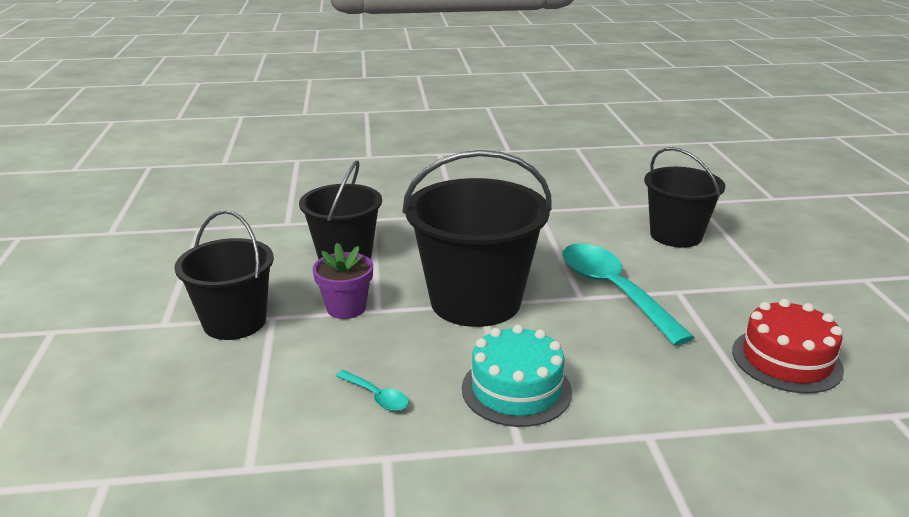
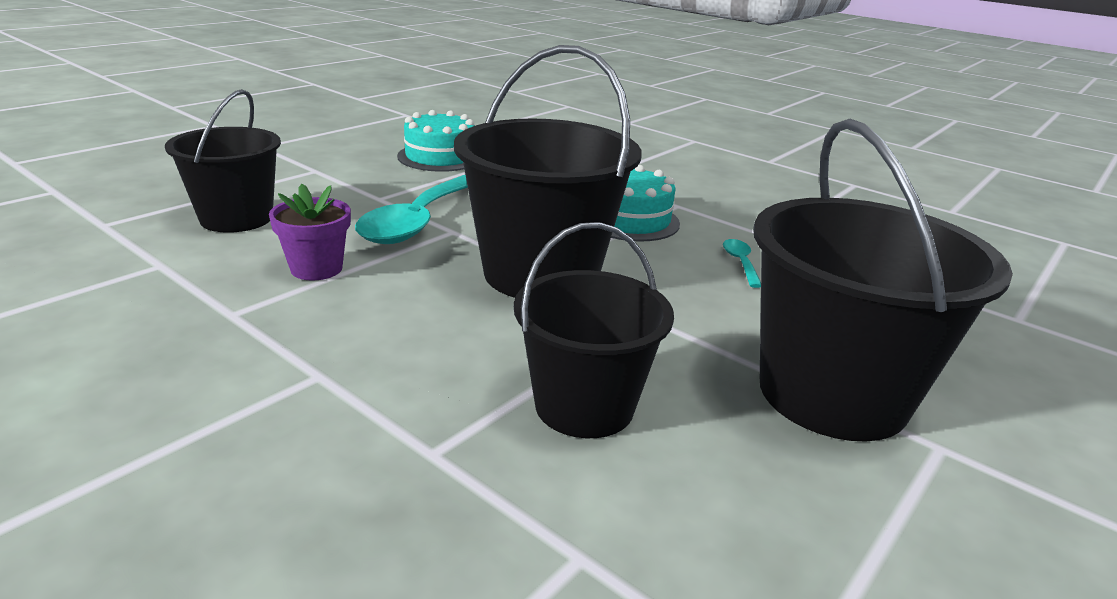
camera: 135 degrees left, 0 degrees up
(234, 322) = (832, 394): black bucket -> black bucket, size x1.54
(346, 308) = (678, 337): purple flower pot -> purple flower pot (316, 268)
(786, 360) = (440, 157): red cake -> turquoise cake

